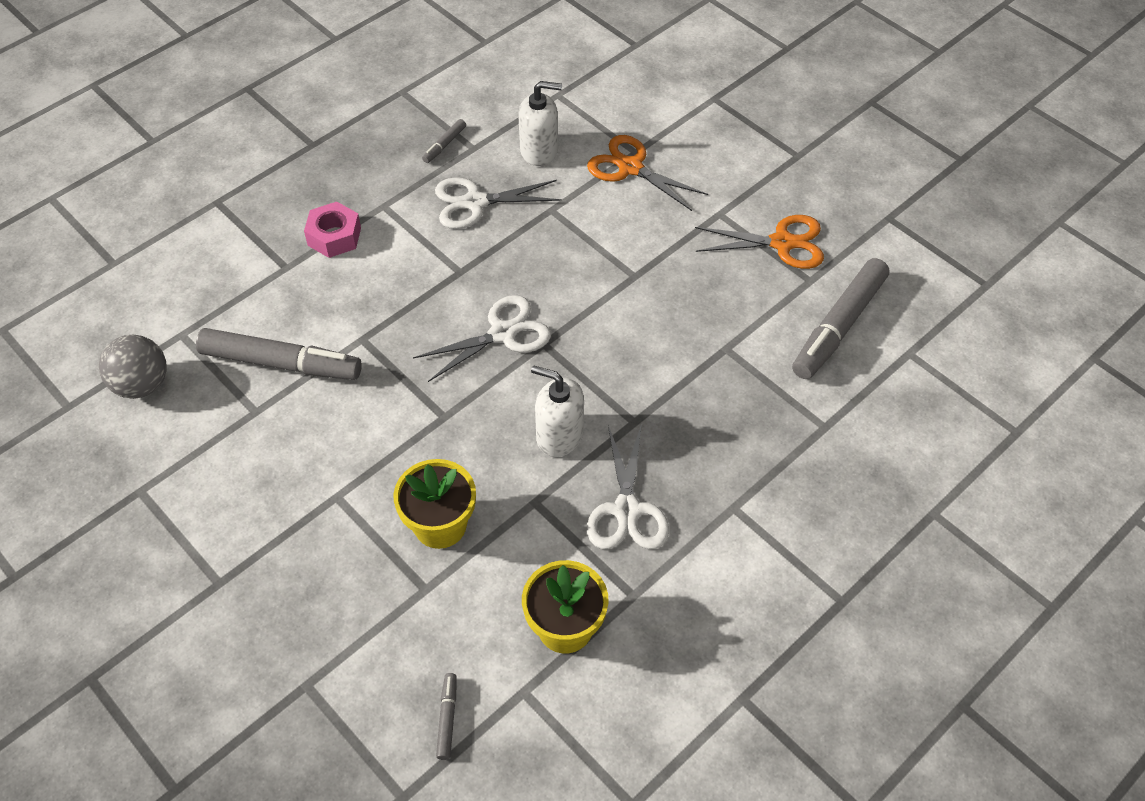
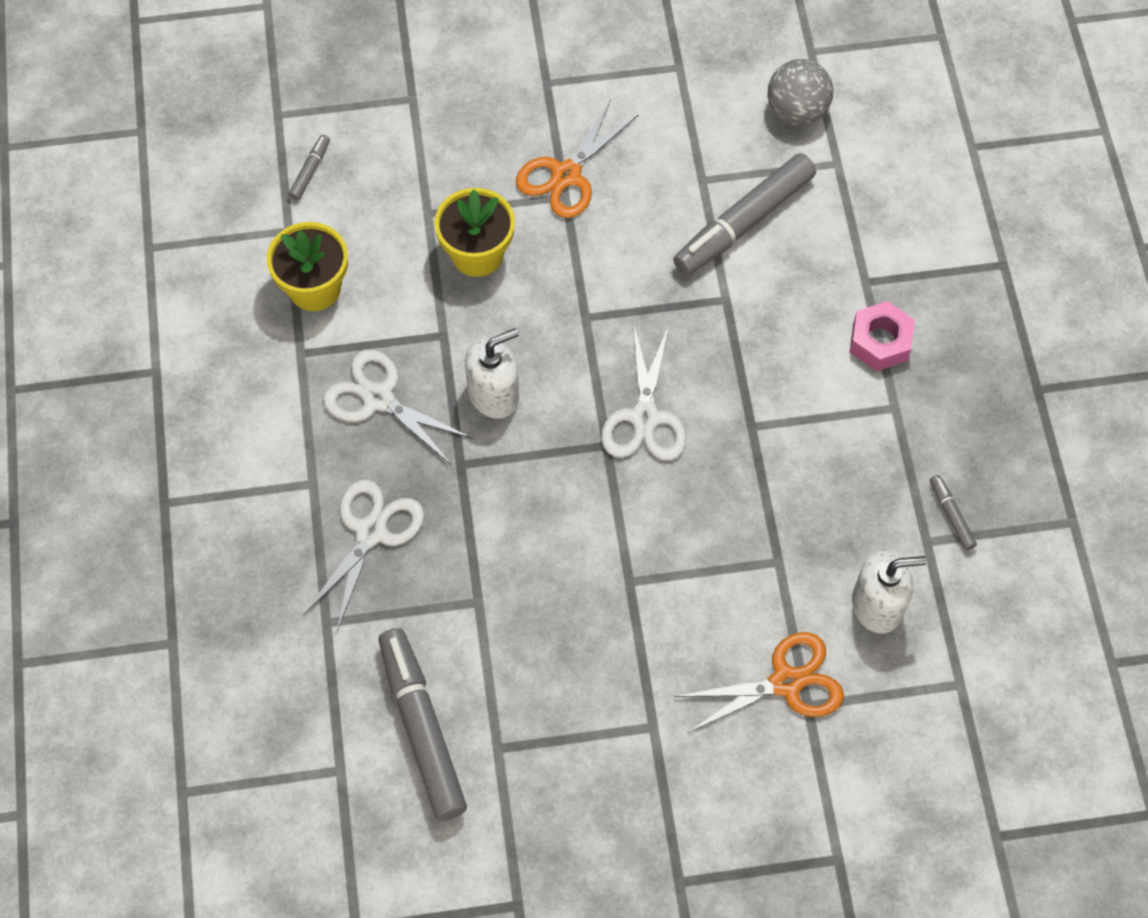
camera: 125 degrees right, 10 degrees up
(447, 718) = (310, 171): grey marker -> grey marker turned 105 degrees counterclockwise
(475, 202) = (840, 494): white scissors -> white scissors (371, 532)
(539, 150) = (877, 605): white soap dispenser -> white soap dispenser turned 135 degrees counterclockwise
(782, 243) = (566, 759): orange scissors -> orange scissors (566, 175)

